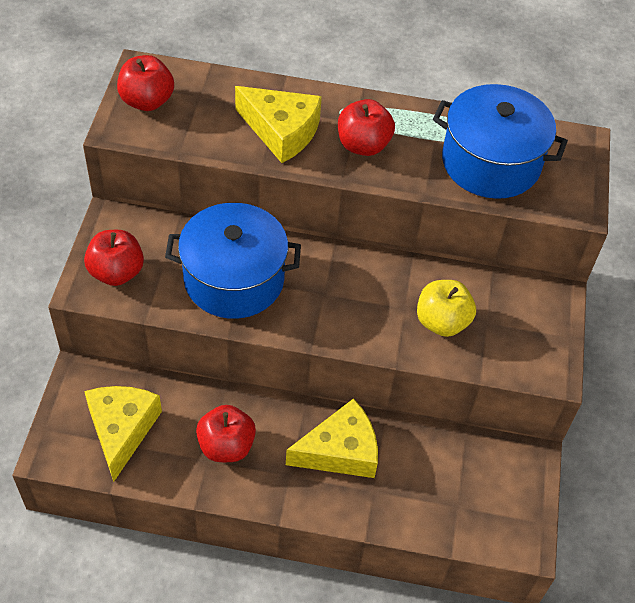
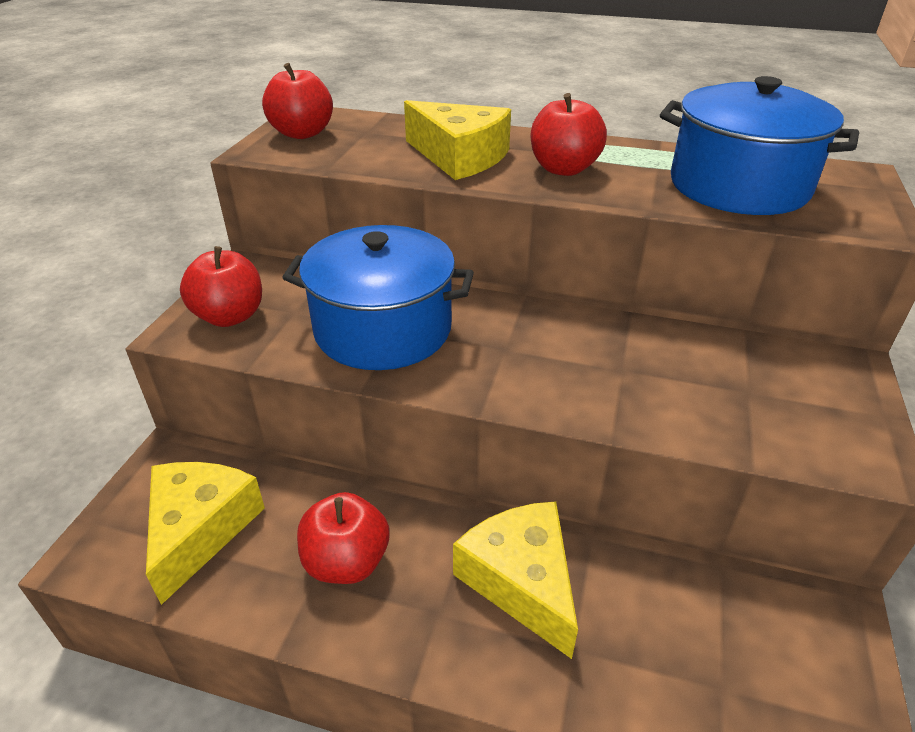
camera: 10 degrees right, 15 degrees down
(340, 451) = (521, 581): yellow cheese -> yellow cheese turned 105 degrees counterclockwise
(442, 322) = (679, 388): yellow apple -> none

